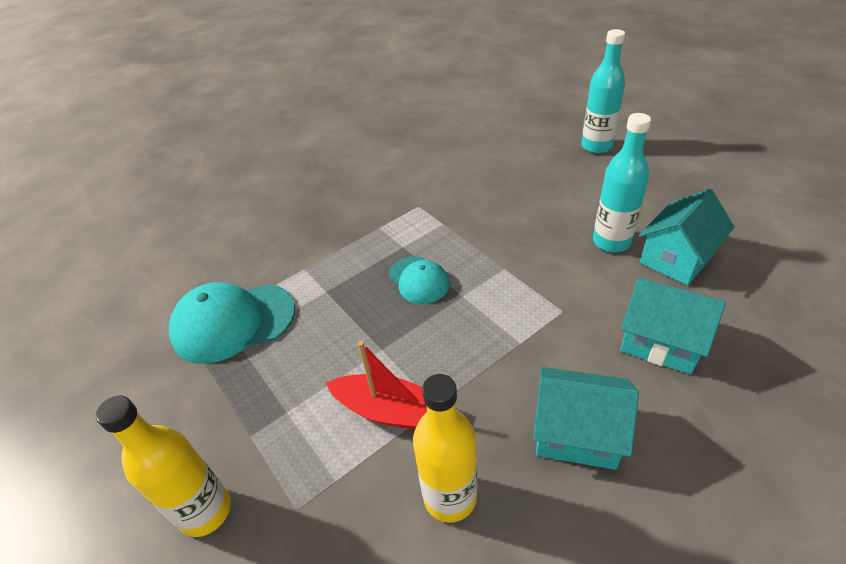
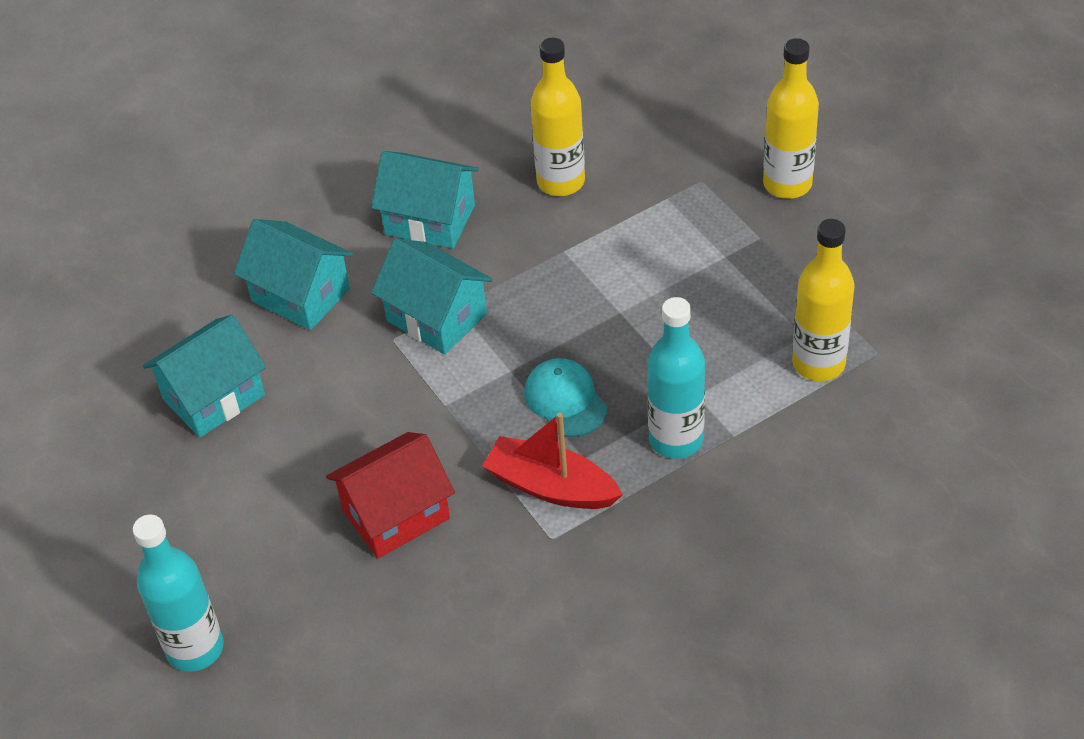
camera: 175 degrees left, 5 degrees up
(233, 322) = (818, 363): turquoise cap -> yellow bottle
(389, 411) = (613, 250): red boat -> red boat (551, 486)
(514, 208) = (396, 514): none -> red house
(533, 332) = (436, 317): none -> turquoise house
(611, 242) = (282, 432): turquoise bottle -> turquoise bottle (676, 439)

